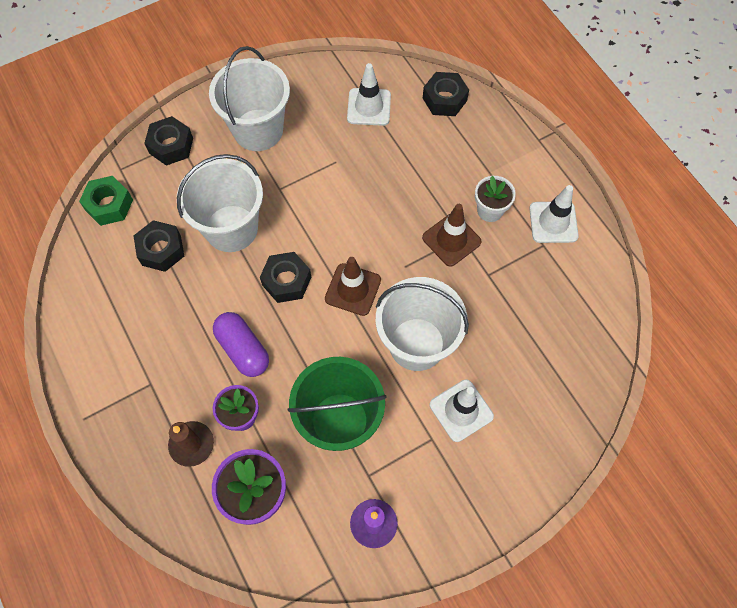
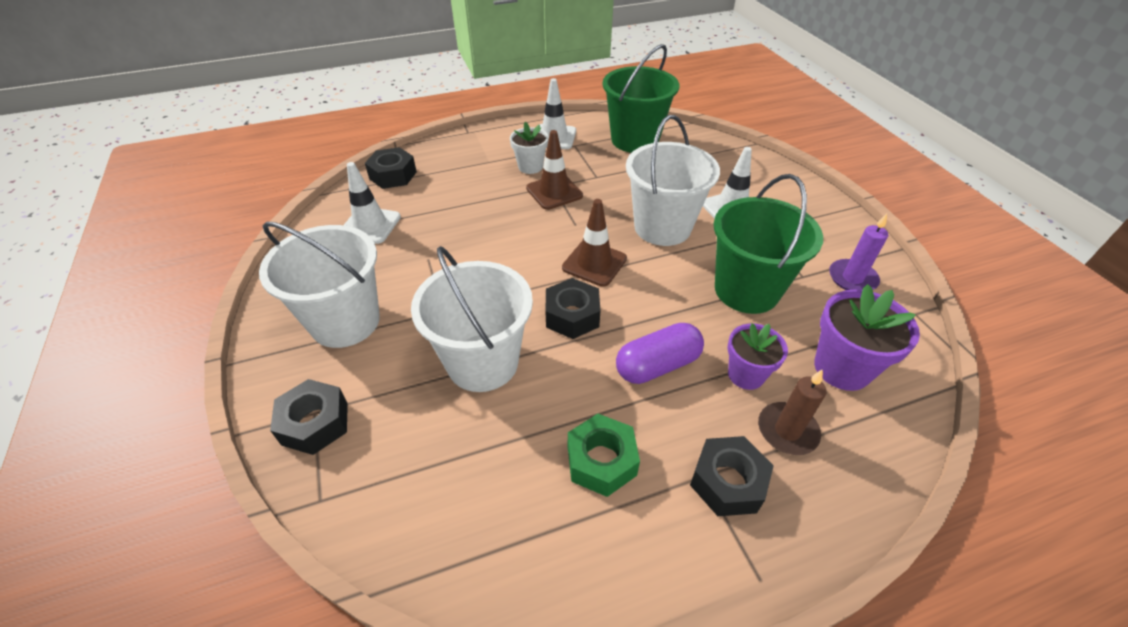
camera: 80 degrees left, 20 degrees down
(109, 205) = (382, 521): green nut -> green nut (601, 461)
(161, 250) = (490, 448): black nut -> black nut (727, 482)
(572, 305) = (634, 140): none -> green bucket

